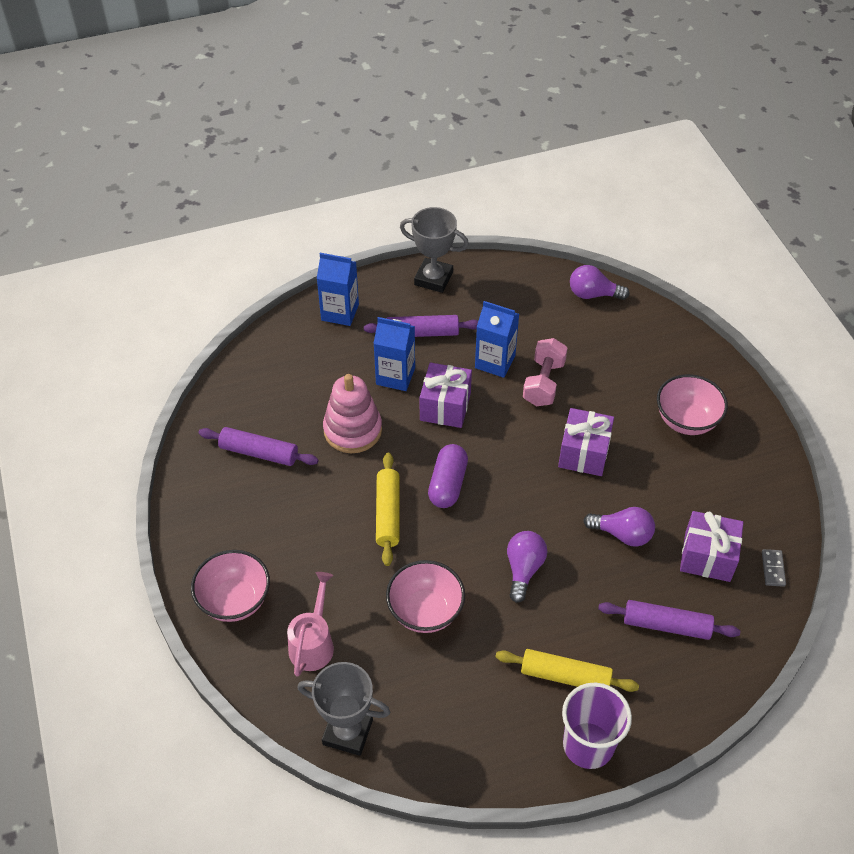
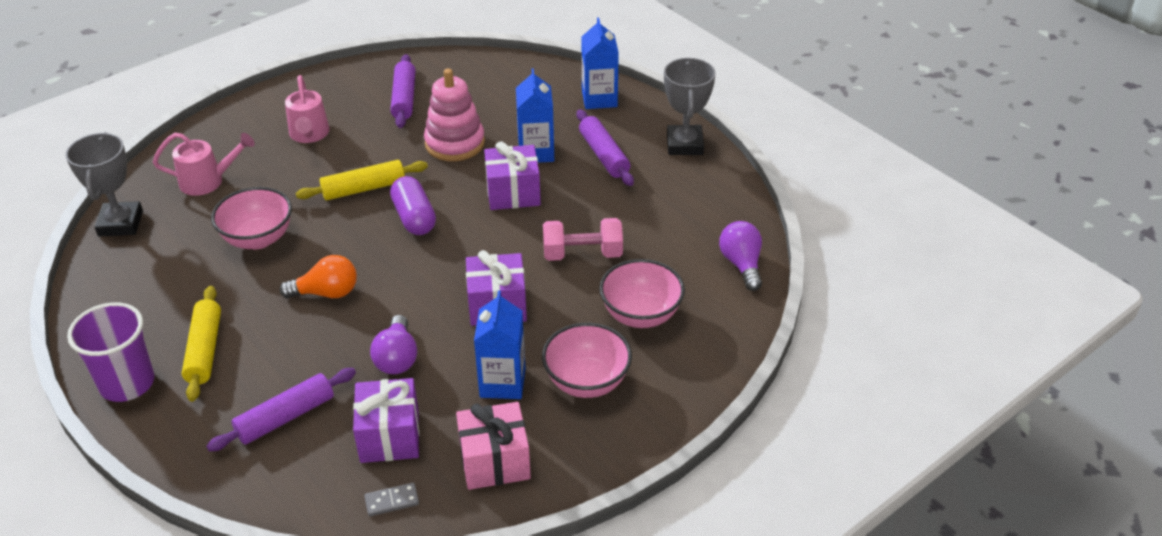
camera: 70 degrees right, 10 degrees down
(235, 600) = (241, 128): pink bowl -> pink bowl (641, 315)
(279, 542) = (309, 135): none -> pink watering can
(448, 484) = (414, 218): purple capsule -> purple capsule turned 75 degrees clockwise
(495, 362) = (593, 212): blue carton -> blue carton (502, 383)
(523, 569) = (326, 293): purple light bulb -> orange light bulb
(666, 625) = (285, 417): purple rolling pin -> purple rolling pin turned 60 degrees clockwise
(750, 496) = (494, 461): none -> pink gift

